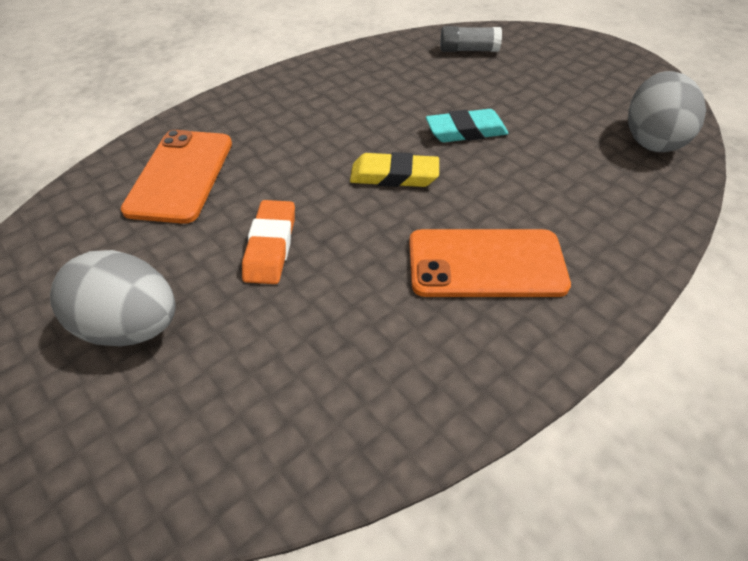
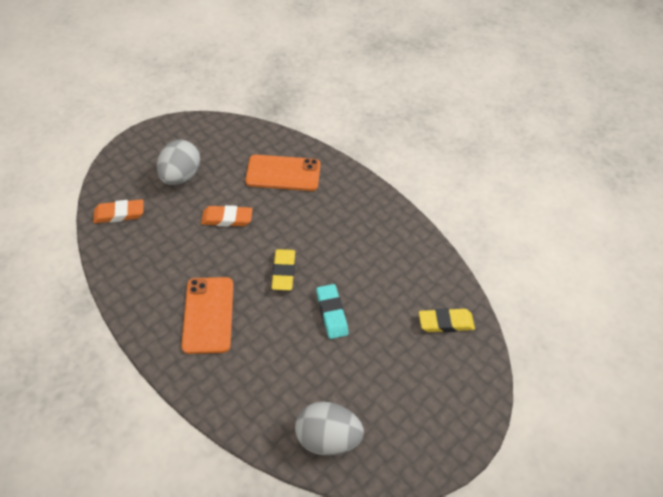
camera: 85 degrees right, 5 degrees up
(214, 447) = (119, 214): none -> orange eraser
(468, 50) = (445, 322): grey glue stick -> yellow eraser

